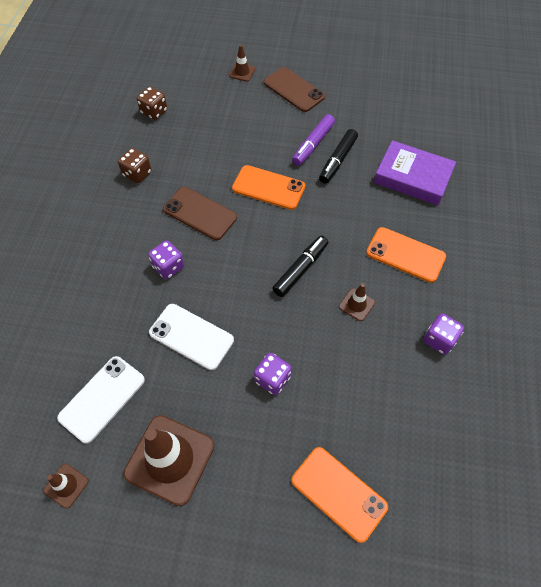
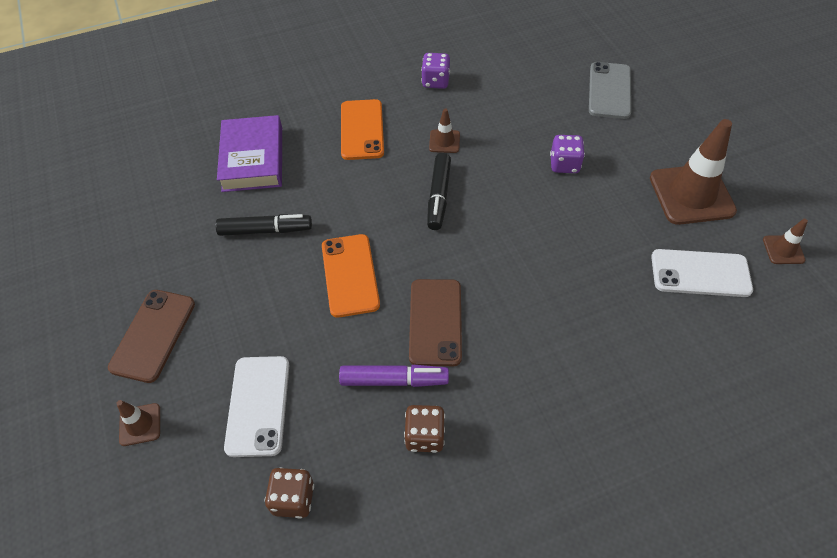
camera: 120 degrees left, 5 degrees down
(168, 267) = (527, 308): purple dice -> none
(191, 336) = (581, 242): white phone -> white phone (258, 405)
(300, 269) = (439, 196): black marker -> black marker turned 90 degrees counterclockwise
(313, 144) = (251, 265): purple marker -> purple marker (394, 380)
(338, 493) = (609, 90): orange phone -> grey phone

